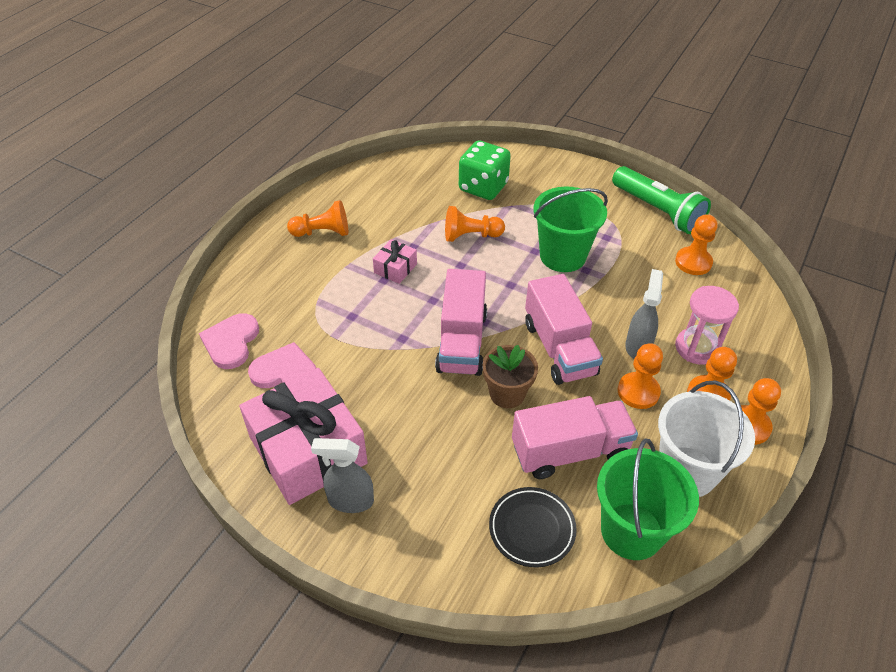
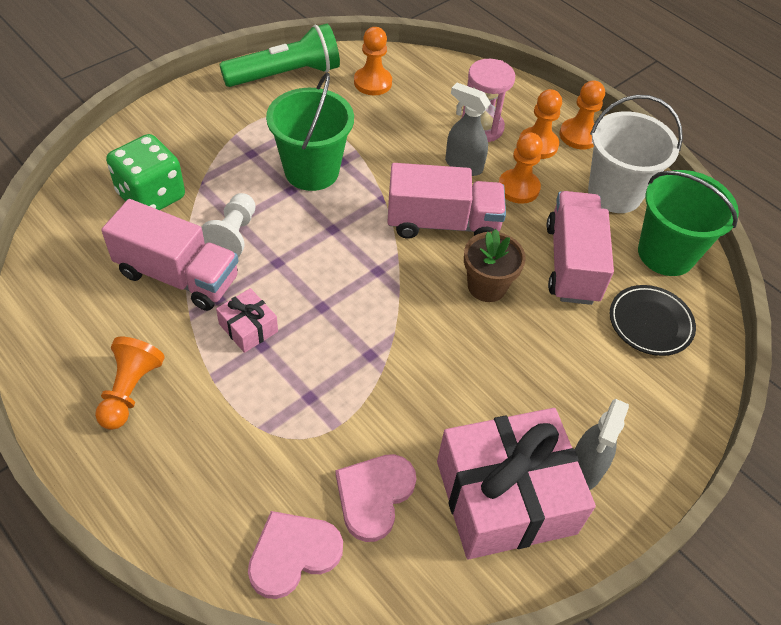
camera: 75 degrees left, 5 degrees up
(231, 342) = (293, 554): pink heart -> pink heart turned 120 degrees clockwise
(461, 342) = (399, 300): pink truck -> pink truck (178, 276)
(471, 236) = (232, 236): orange pawn -> white pawn

